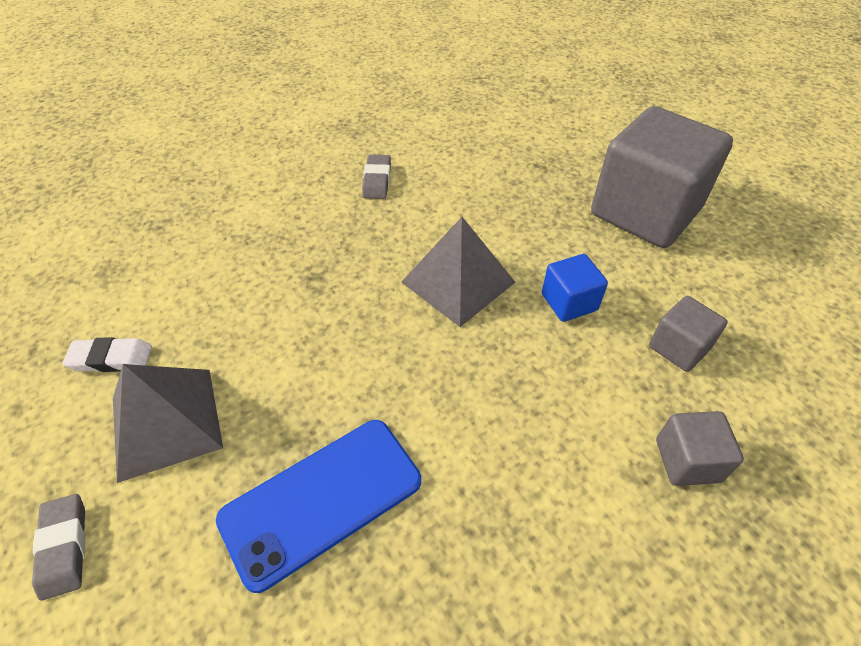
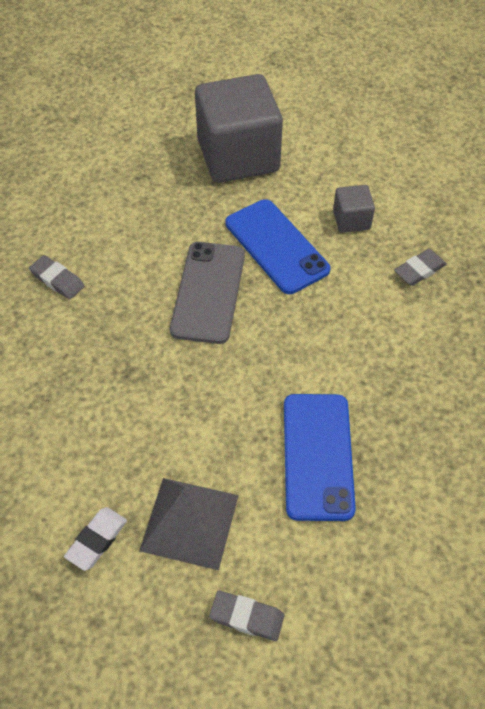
camera: 55 degrees left, 5 degrees up
(458, 282) = (208, 292): grey pyramid -> grey phone
(569, 302) = (276, 246): blue cube -> blue phone
(687, 460) = (419, 270): grey cube -> grey eraser

